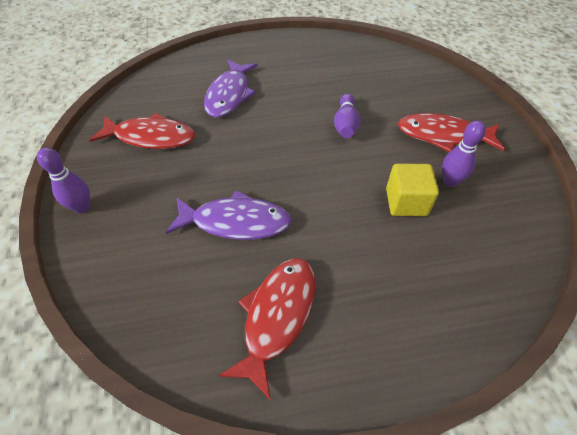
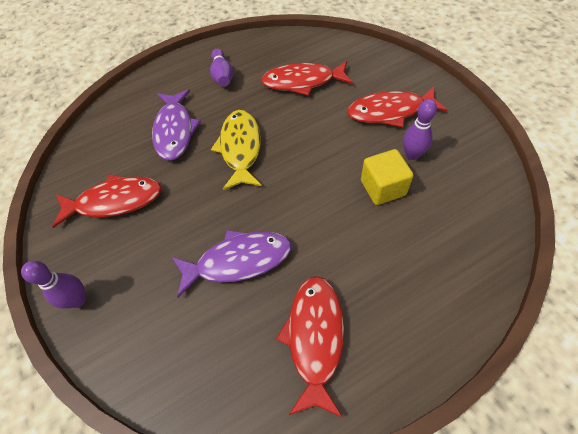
camera: 15 degrees left, 5 degrees up
(282, 126) = (240, 148): none -> yellow fish
(345, 124) = (299, 128): purple bowling pin -> purple bowling pin (222, 76)
(366, 86) = (303, 82): none -> red fish

